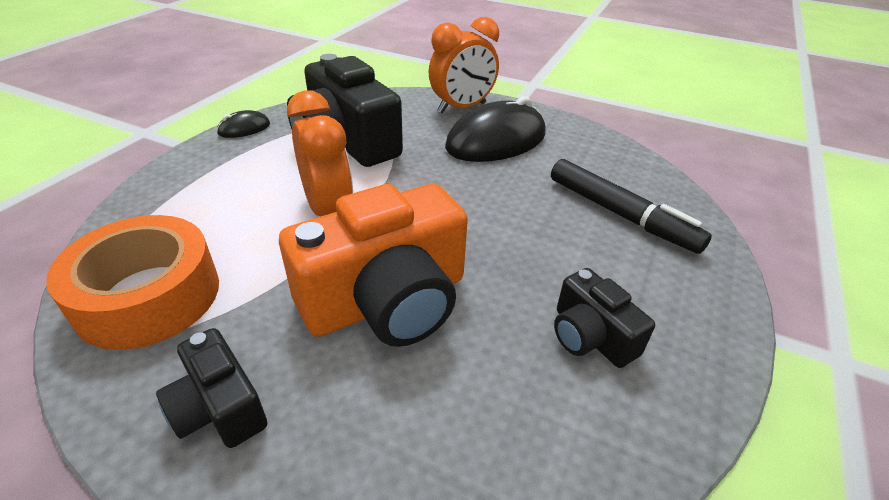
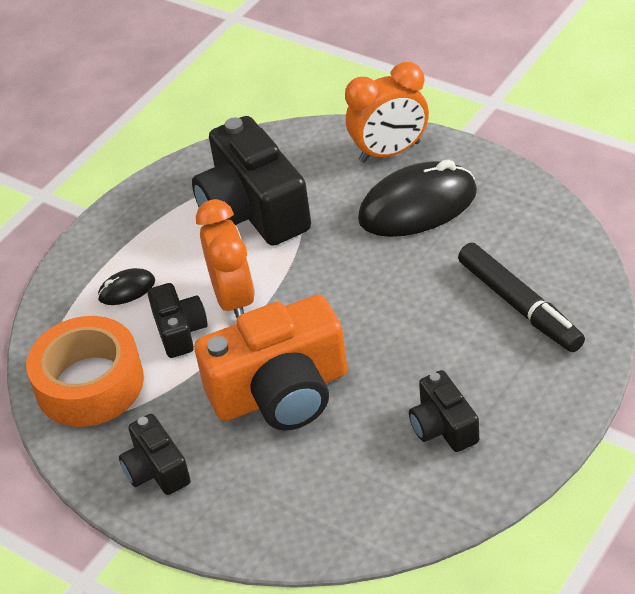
camera: 15 degrees right, 5 degrees up
(244, 129) = (145, 191): black mouse -> black mouse (127, 290)
(267, 239) = (179, 331): none -> black camera

